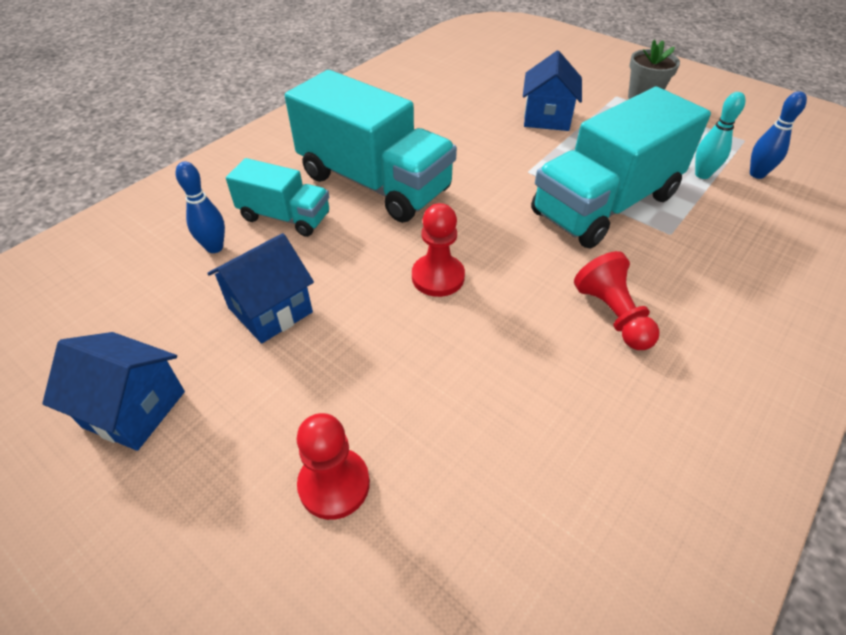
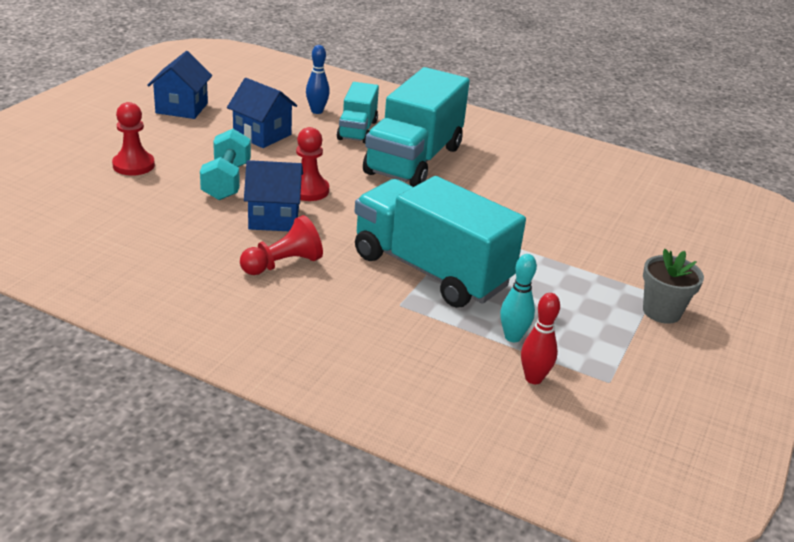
camera: 75 degrees right, 15 degrees down
(405, 359) = (226, 181): none -> turquoise dumbbell
(547, 118) = (571, 244): blue house -> blue house (274, 218)
(757, 174) = (533, 378): blue bowling pin -> red bowling pin

